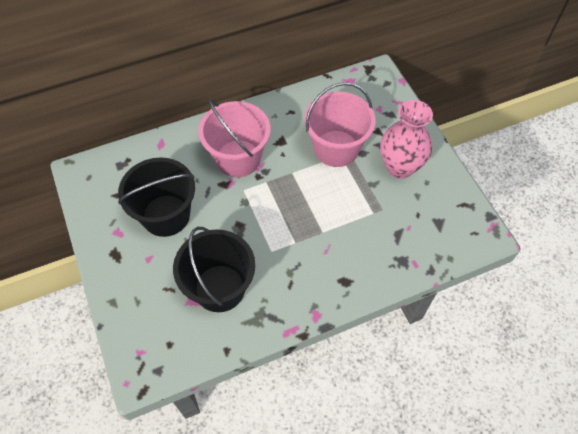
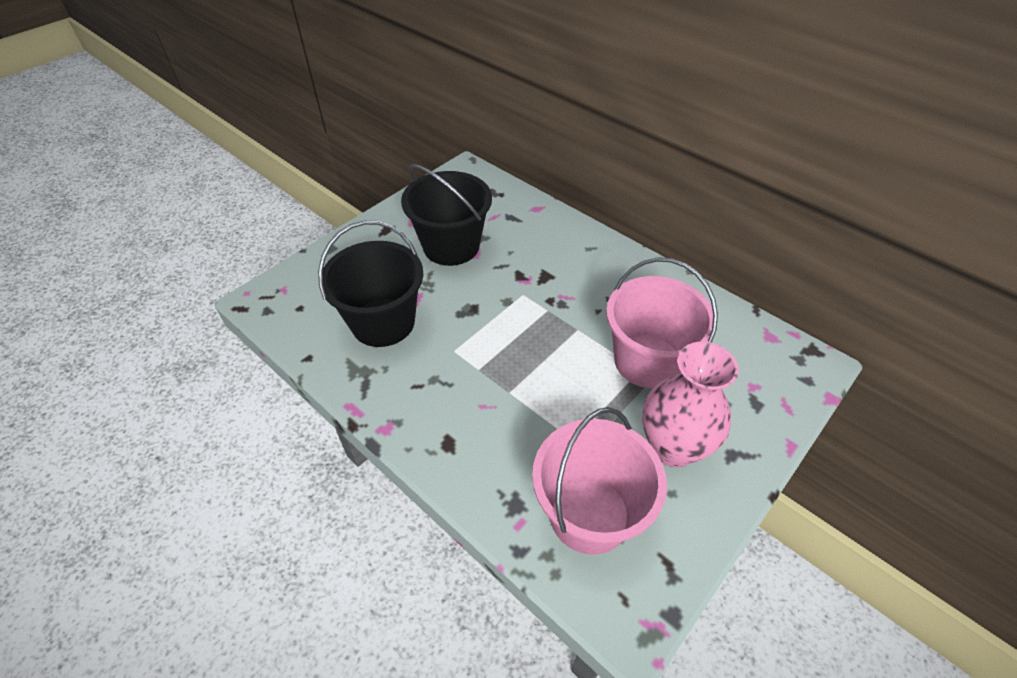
camera: 65 degrees right, 10 degrees down
(238, 158) = (562, 273): pink bucket -> pink bucket (589, 514)

